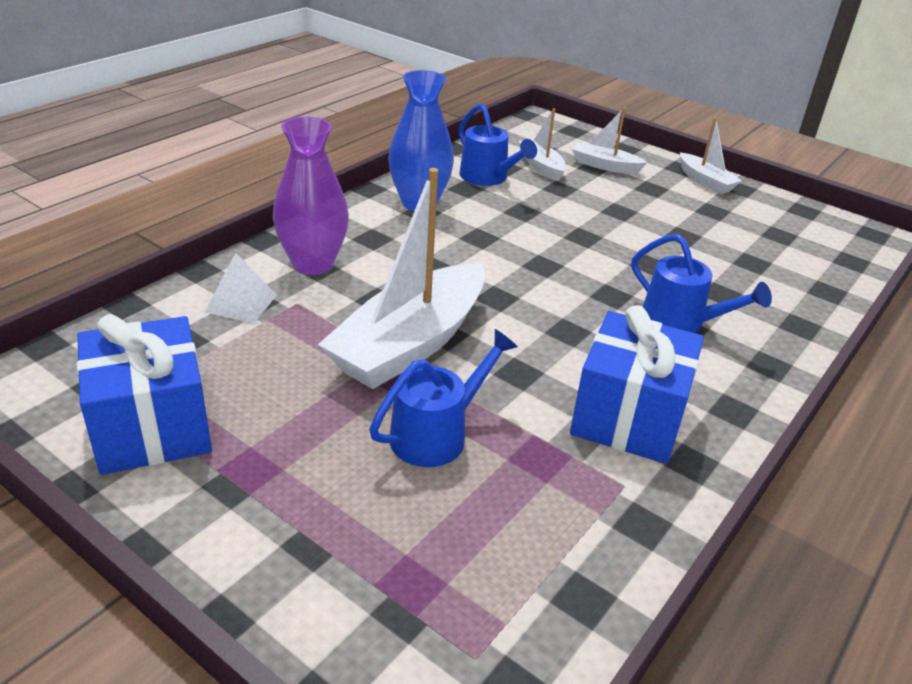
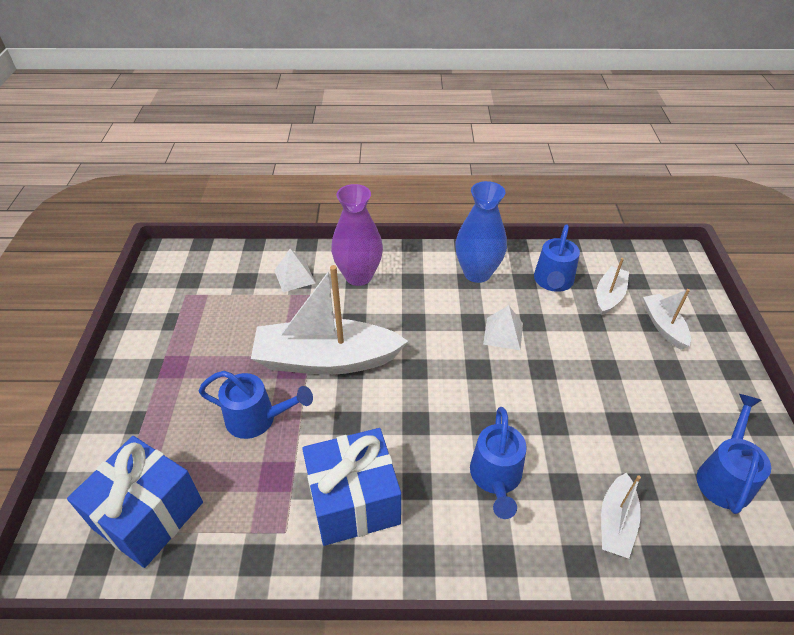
camera: 55 degrees right, 10 degrees up
(152, 427) = (176, 315): blue gift -> blue gift (148, 515)
(516, 231) = (503, 333): none -> white pyramid
(705, 181) = (734, 395): white boat -> white boat (616, 522)
(774, 226) = (724, 476): none -> blue watering can

